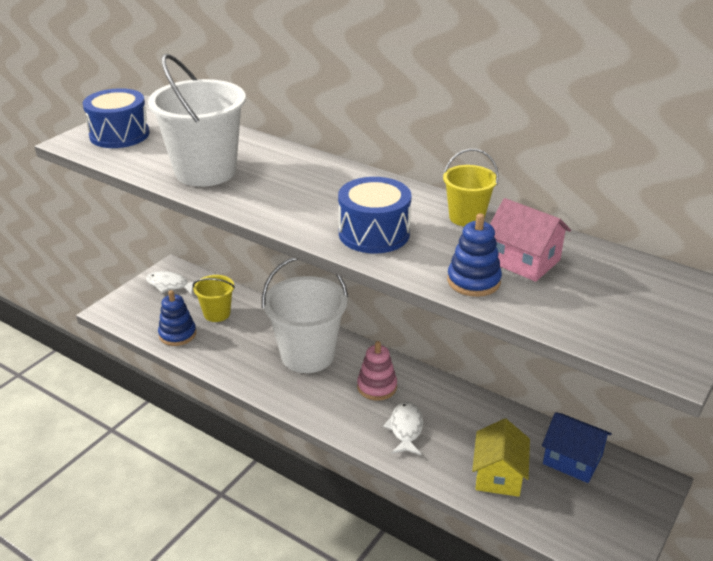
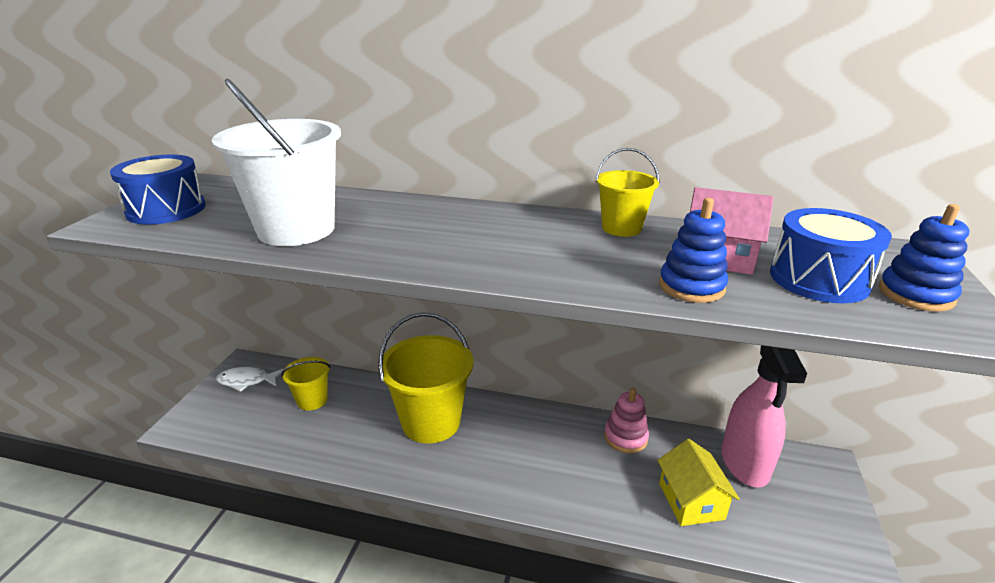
camera: 20 degrees left, 5 degrees down
(177, 334) = (273, 434): blue stacking toy -> blue stacking toy (915, 294)
(307, 355) = (431, 422): white bucket -> yellow bucket
(374, 233) = (540, 259): blue drum -> blue drum (818, 279)
(377, 387) = (519, 438): pink stacking toy -> pink stacking toy (625, 437)
(405, 429) = (572, 476): white fish -> none
(572, 460) = (745, 463): blue house -> pink spray bottle

